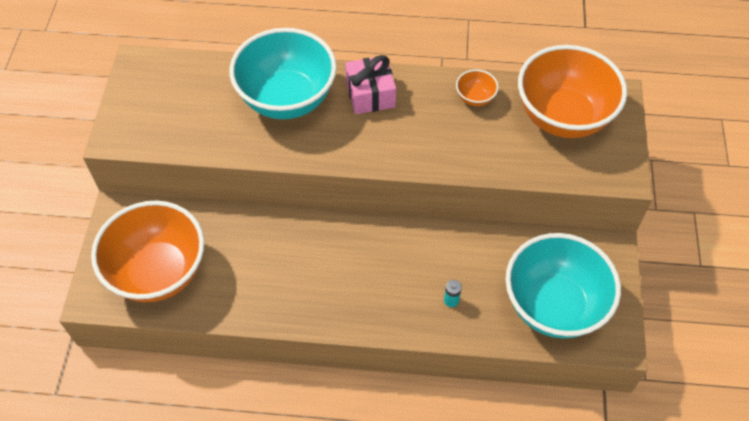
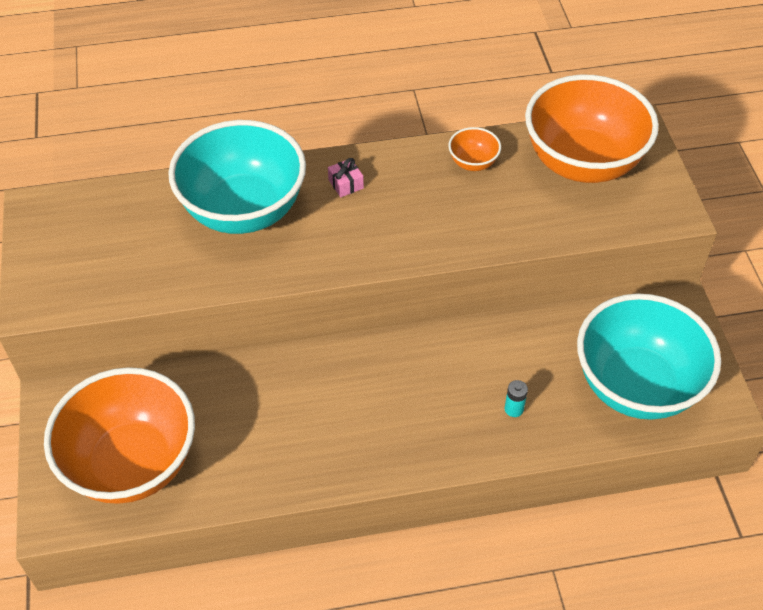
camera: 15 degrees left, 5 degrees down
(370, 94) = (346, 184): pink gift -> pink gift, size x0.50

